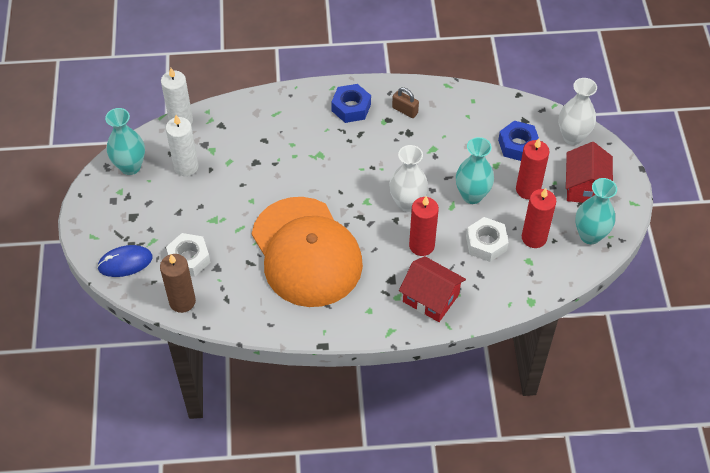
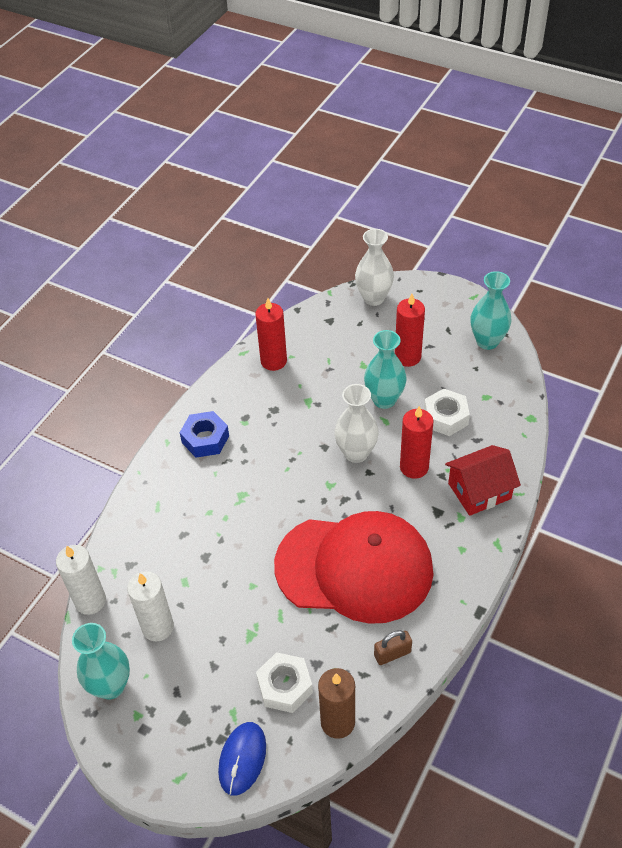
camera: 55 degrees left, 5 degrees down
(306, 252) = (354, 568): orange cap -> red cap
(405, 110) = (245, 399): brown padlock -> brown padlock (392, 654)
(518, 145) = (353, 338): blue nut -> none
(534, 238) = (463, 380): red candle -> red candle (273, 361)
(585, 186) = (433, 317): red house -> none

